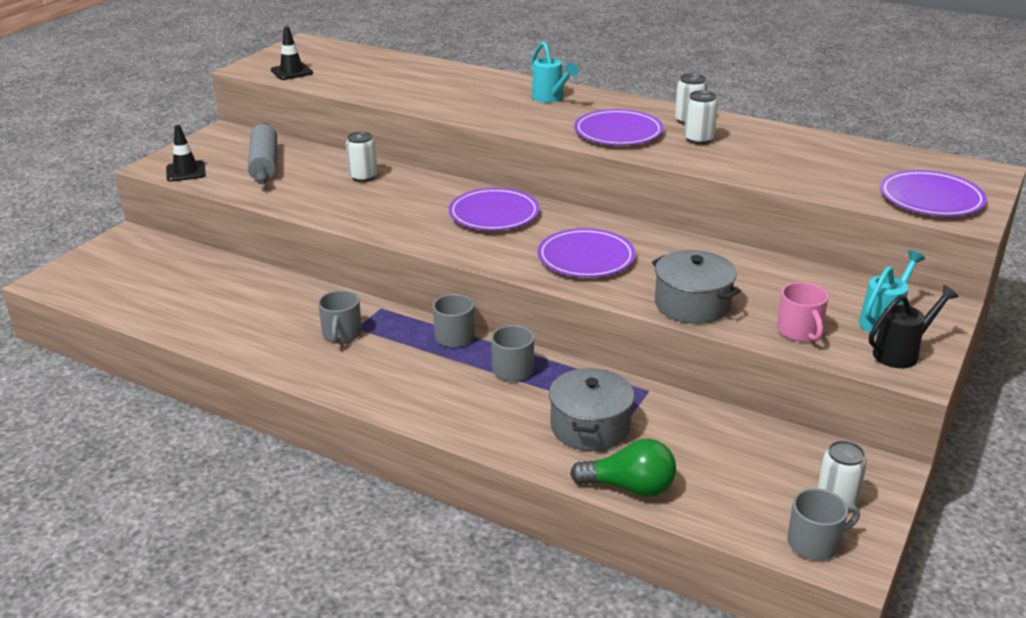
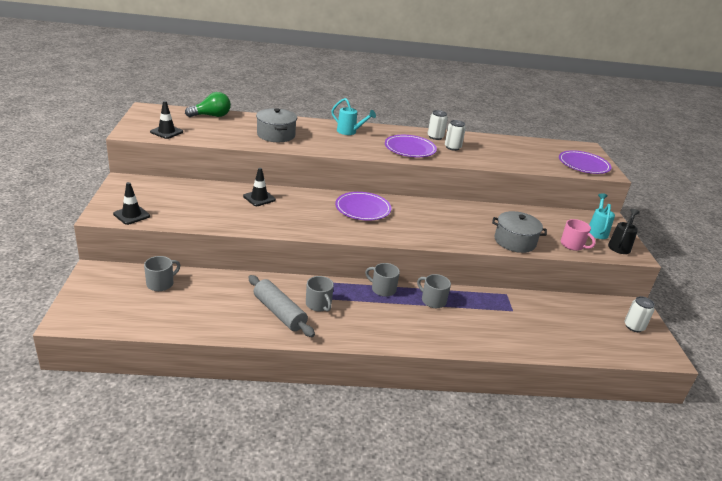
camera: 35 degrees left, 0 degrees up
(264, 164) = (183, 200): grey rolling pin -> grey rolling pin (279, 313)
(363, 177) = (259, 198): white can -> black traffic cone
(586, 258) = (438, 226): purple plate -> none
(590, 426) = (502, 322): grey pot -> grey pot (276, 135)
(630, 487) = (552, 350): green light bulb -> green light bulb (211, 116)
(815, 543) = (647, 351): grey mug -> grey mug (161, 283)

